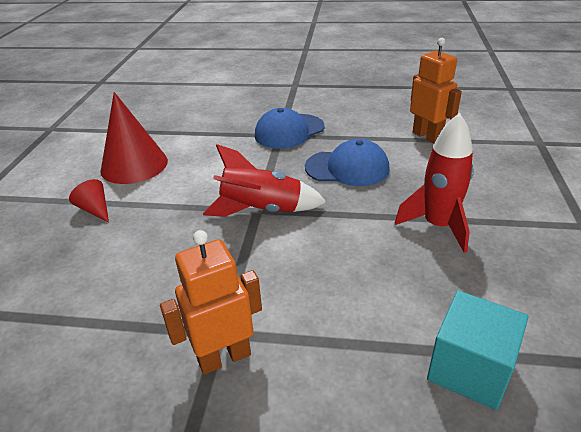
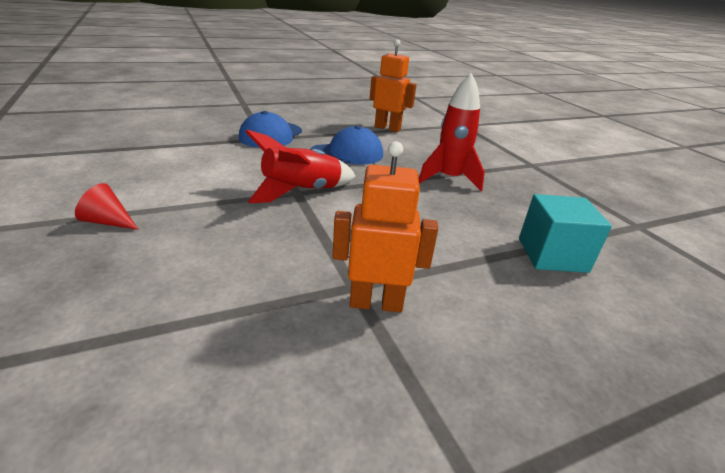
camera: 35 degrees left, 5 degrees down
(134, 165) = (123, 178): red cone -> none
(224, 357) = (376, 303): orange robot -> orange robot turned 60 degrees clockwise

